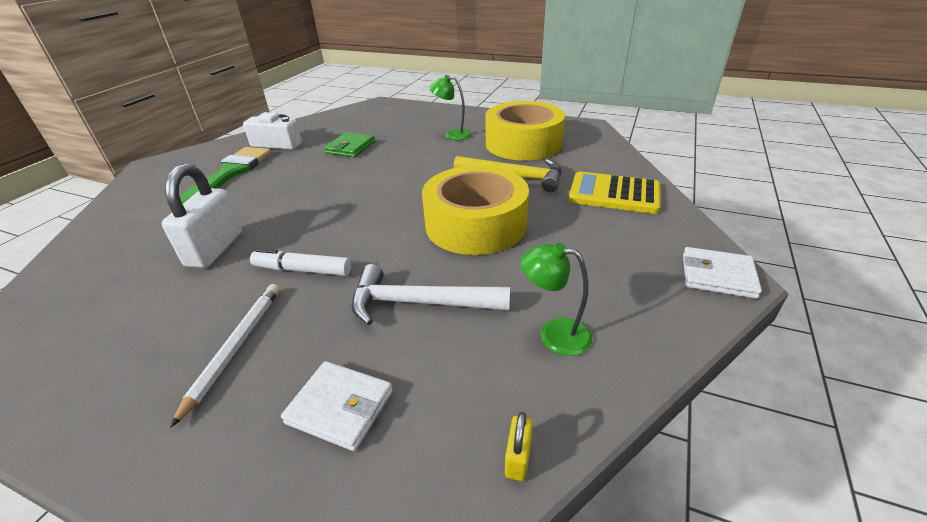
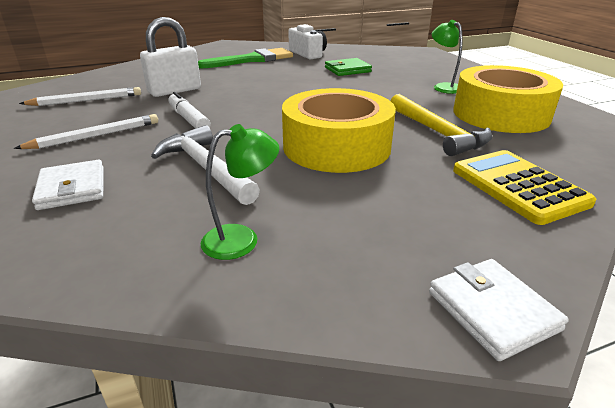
camera: 45 degrees right, 5 degrees down
(115, 320) = (86, 100): none -> white pencil
(518, 458) = (75, 279): yellow padlock -> none
(554, 334) = (242, 239): green lamp -> green lamp turned 90 degrees clockwise

